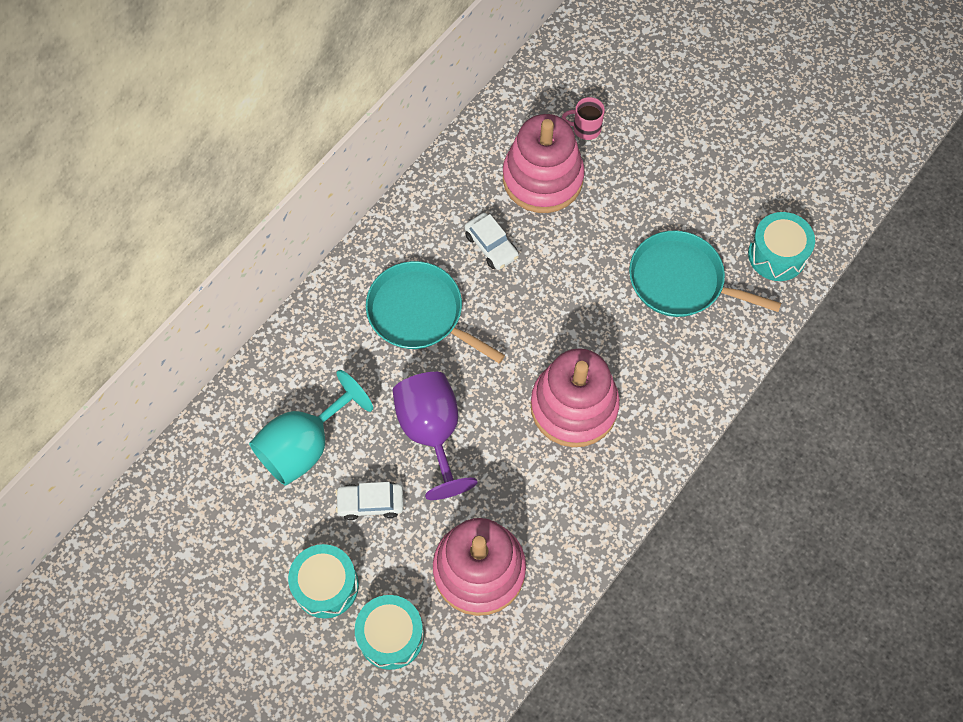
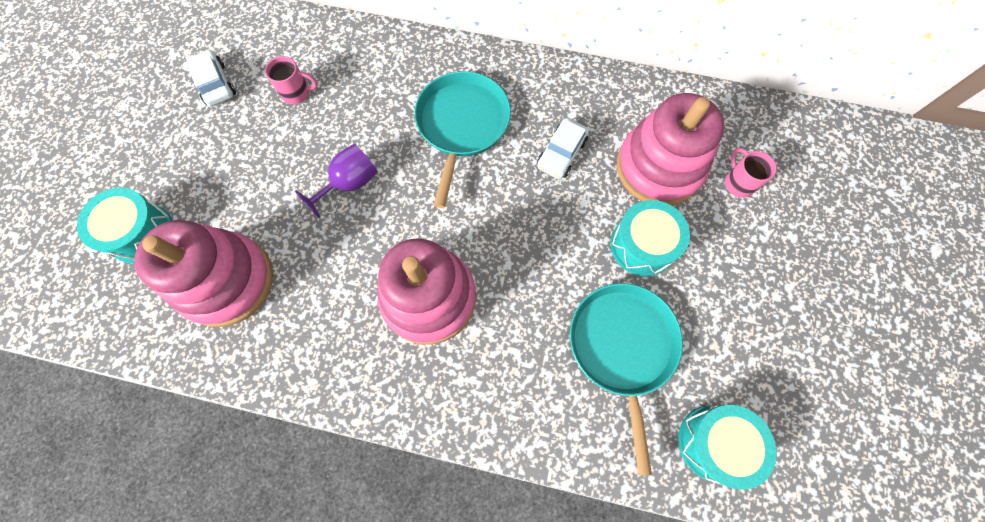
camera: 65 degrees right, 5 degrees up
(304, 445) = (297, 93): turquoise goblet -> pink mug
(326, 586) = (174, 163): turquoise drum -> turquoise drum (642, 245)
(370, 503) = (262, 164): white car -> white car (215, 84)
(431, 432) = (349, 183): purple goblet -> purple goblet, size x0.64

